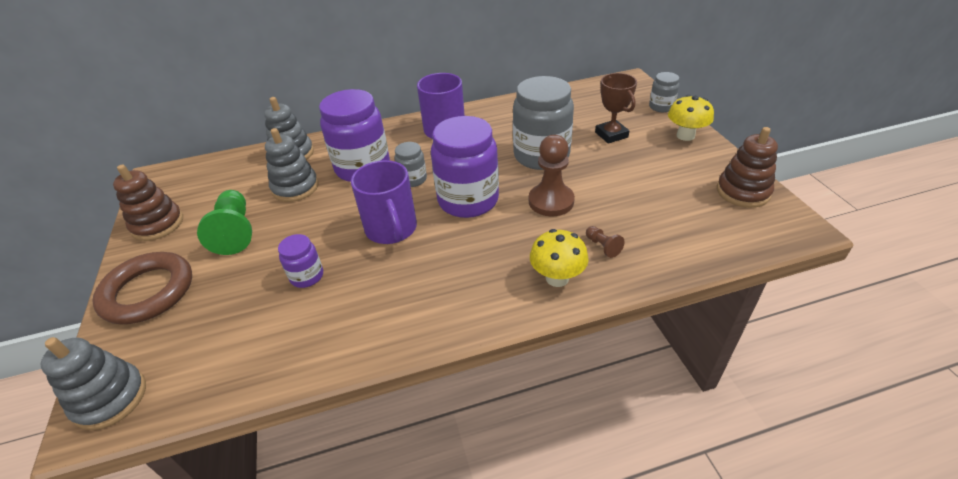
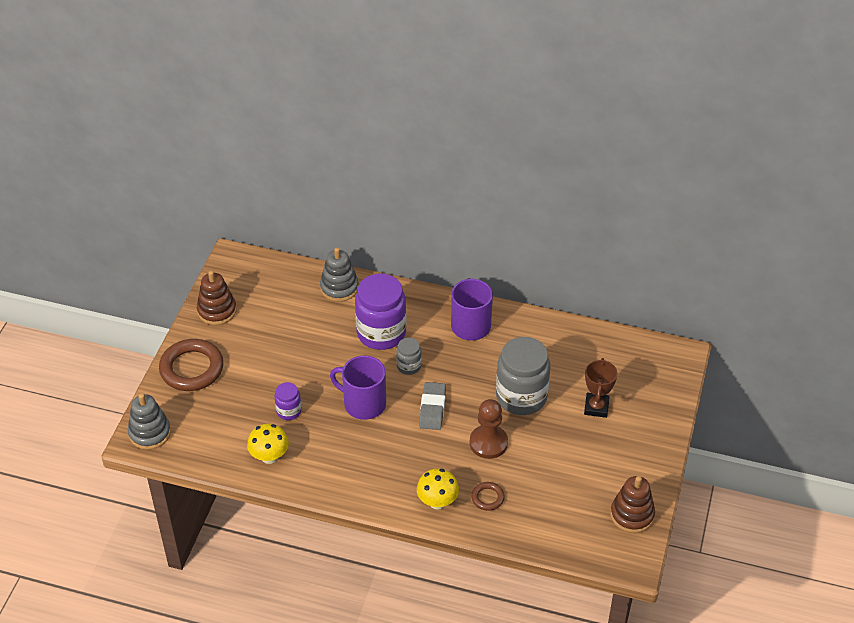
camera: 30 degrees right, 5 degrees up
(235, 232) = (263, 347): green pawn -> none
(295, 187) = (322, 326): grey stacking toy -> none
(391, 229) = (363, 403): purple mug -> purple mug turned 105 degrees clockwise
(468, 200) = (432, 408): purple jar -> grey eraser
(603, 246) = (487, 498): brown pawn -> brown ring
(661, 107) = (671, 401): grey jar -> none
(685, 136) = (653, 442): yellow mushroom -> yellow mushroom (269, 456)

